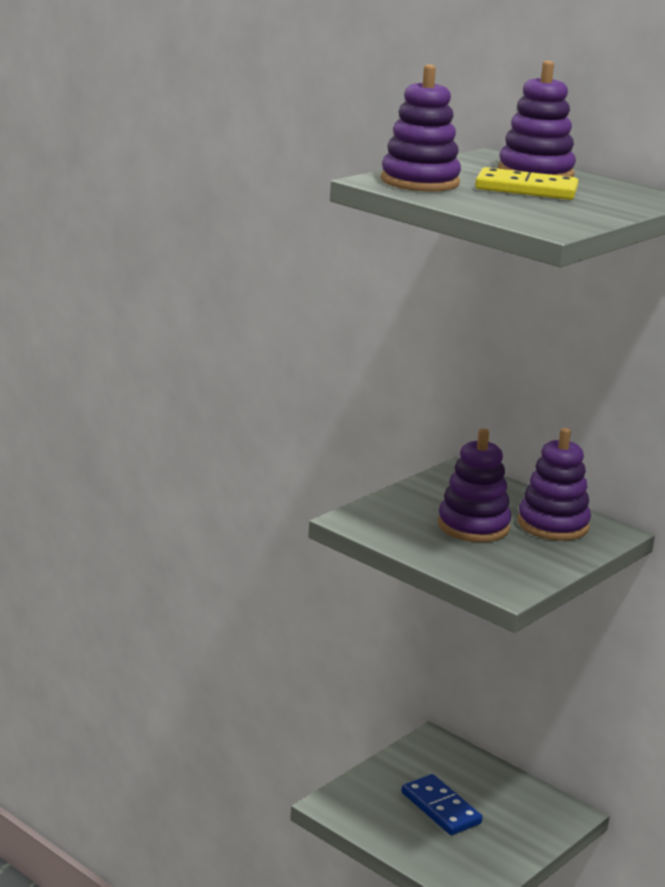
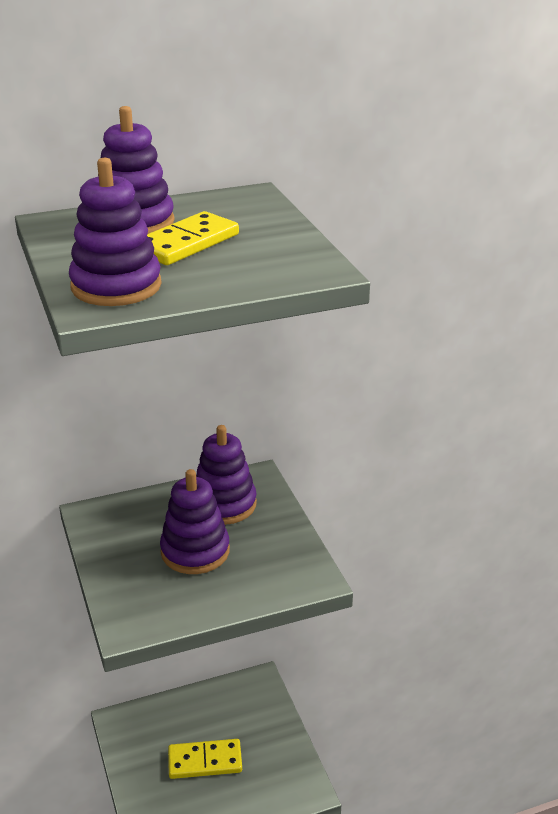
camera: 60 degrees left, 10 degrees up
(441, 808) = (205, 761): blue domino -> yellow domino

